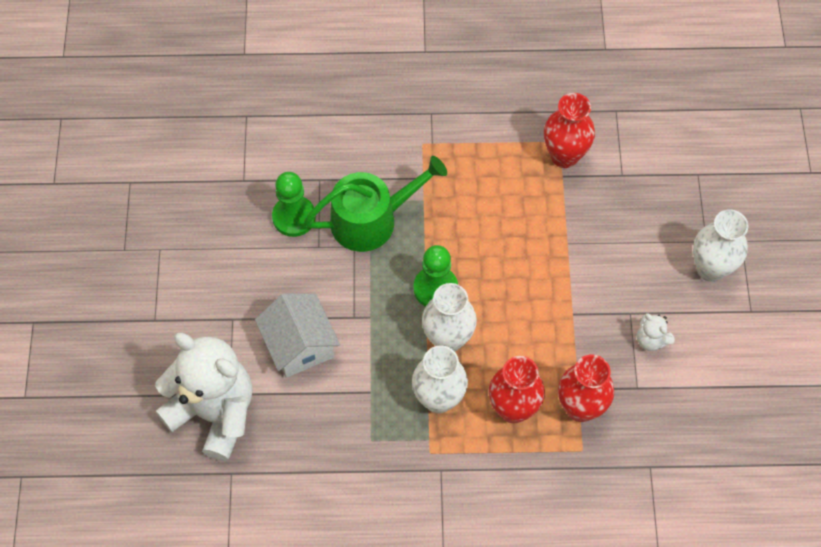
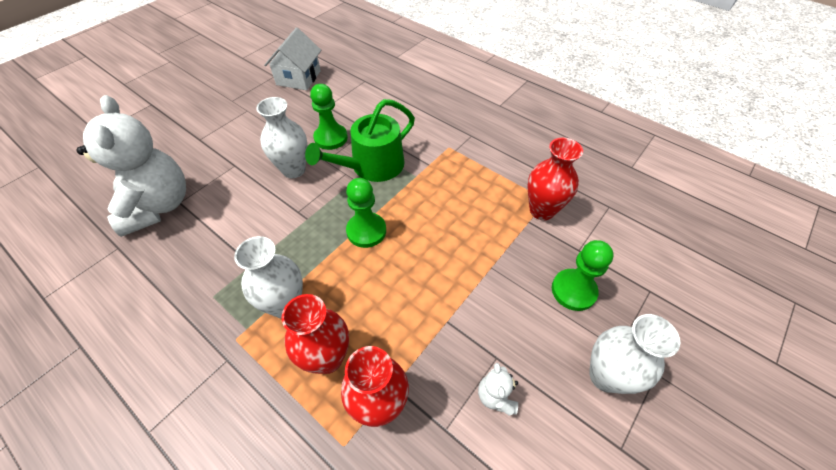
camera: 40 degrees right, 10 degrees down
(299, 345) = (248, 204): white house -> white house (298, 78)
(371, 219) = (372, 166): green watering can -> green watering can turned 120 degrees clockwise
(448, 339) = (338, 269): white vase -> white vase (293, 170)
(644, 216) = (573, 290): none -> green pawn

